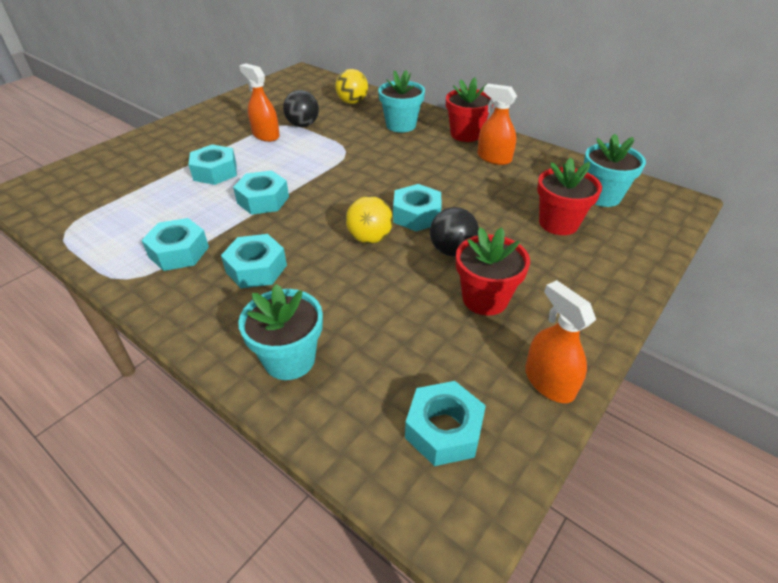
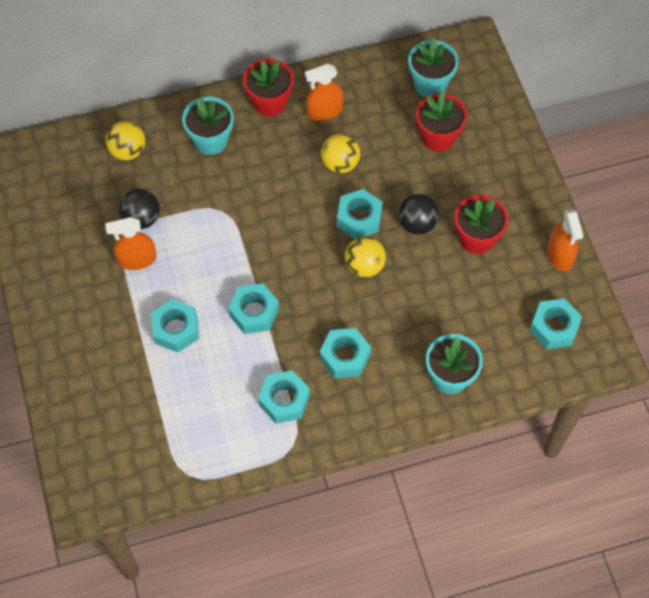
camera: 55 degrees left, 20 degrees up
(457, 184) = (340, 164): none -> yellow ball
(549, 382) = (559, 255): orange spray bottle -> orange spray bottle turned 105 degrees counterclockwise

